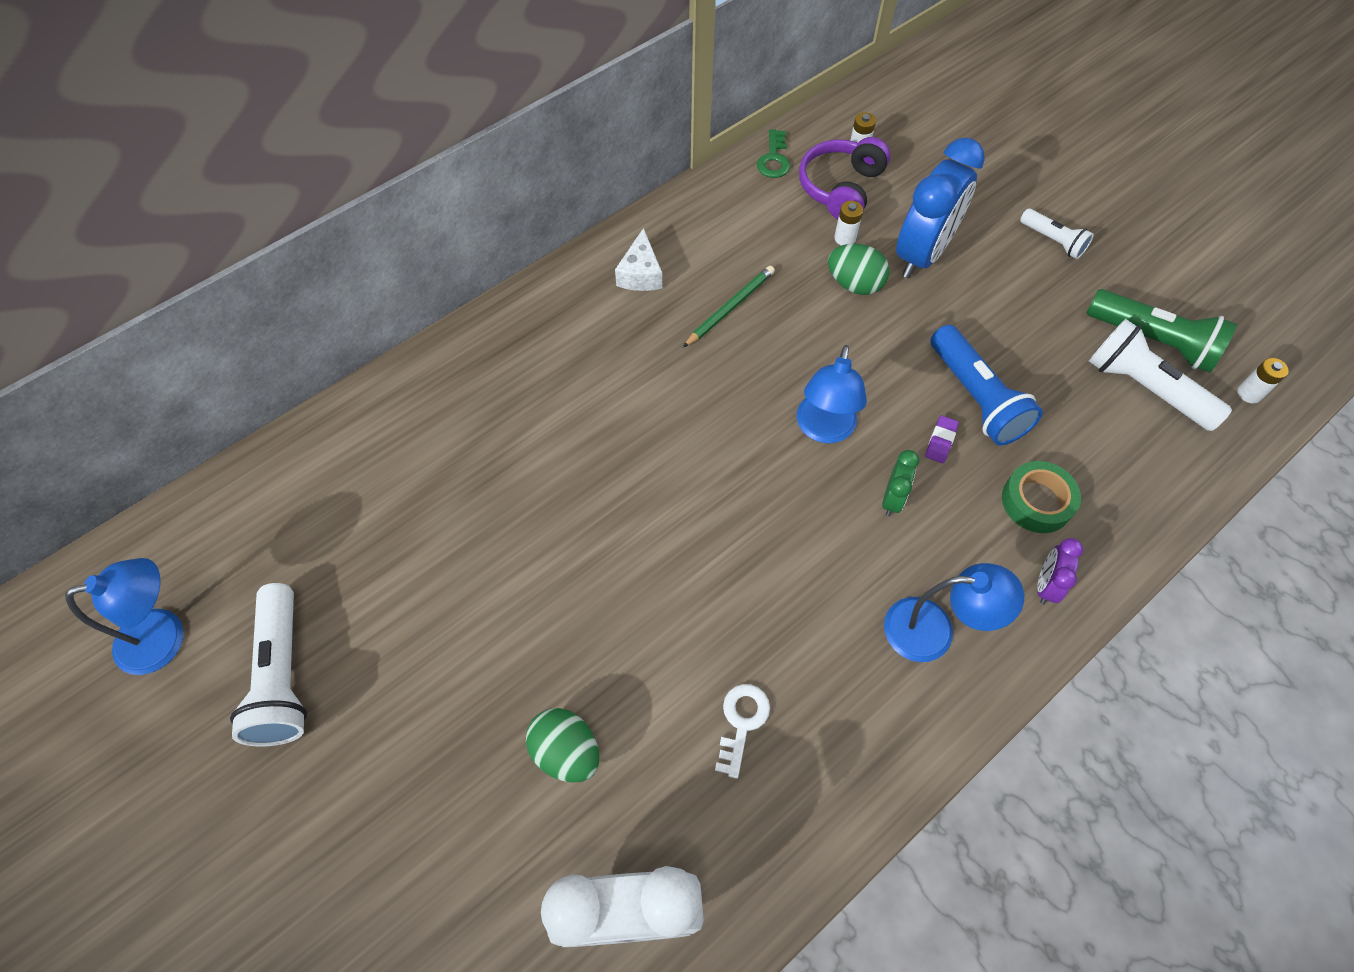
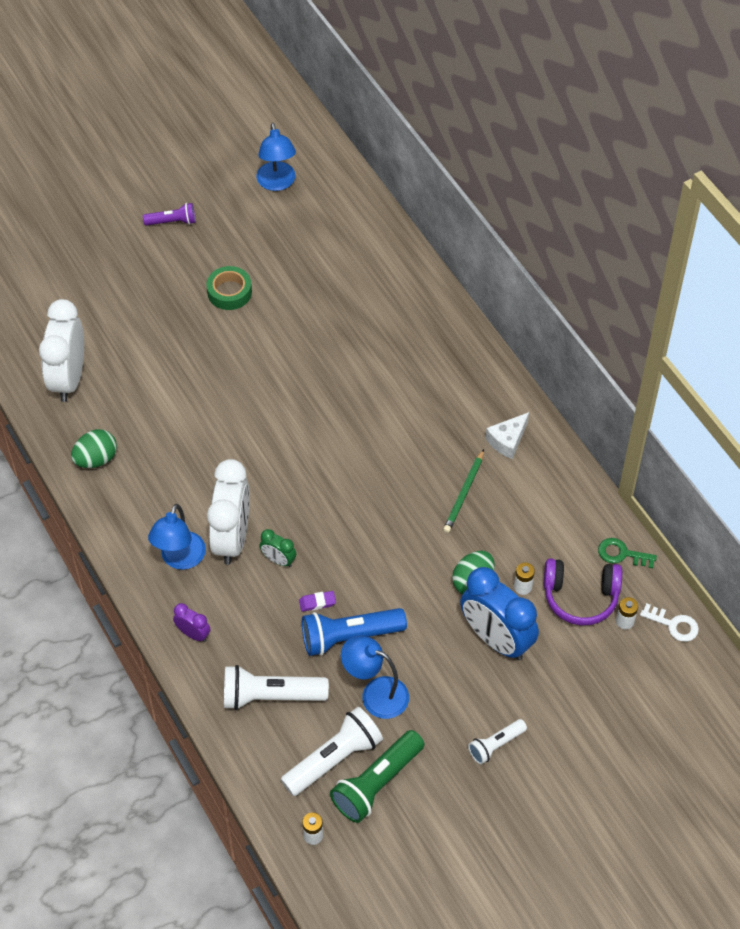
camera: 100 degrees right, 5 degrees down
(246, 805) = (172, 221): none -> purple flashlight
(283, 676) = (239, 235): white flashlight -> white flashlight (270, 696)
(566, 752) = (160, 360): green egg -> green egg (96, 459)
(640, 274) = (507, 440): white cheese -> white cheese turned 60 degrees counterclockwise
(730, 307) = (464, 493): green pencil -> green pencil turned 60 degrees clockwise
(741, 722) = (152, 445): white key -> white key (673, 625)
(824, 429) = (343, 531): blue lamp -> blue lamp (375, 694)
(840, 188) = (580, 597): purple headphones -> purple headphones turned 150 degrees clockwise
(876, 566) = (232, 538): none -> white clock
(940, 441) = (317, 602): purple eraser -> purple eraser turned 45 degrees counterclockwise
(1036, 501) = (255, 649): green tape -> green tape (229, 292)

